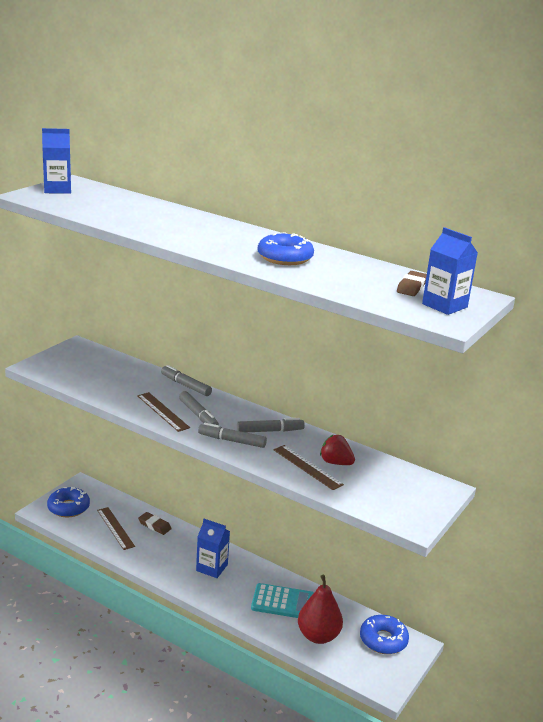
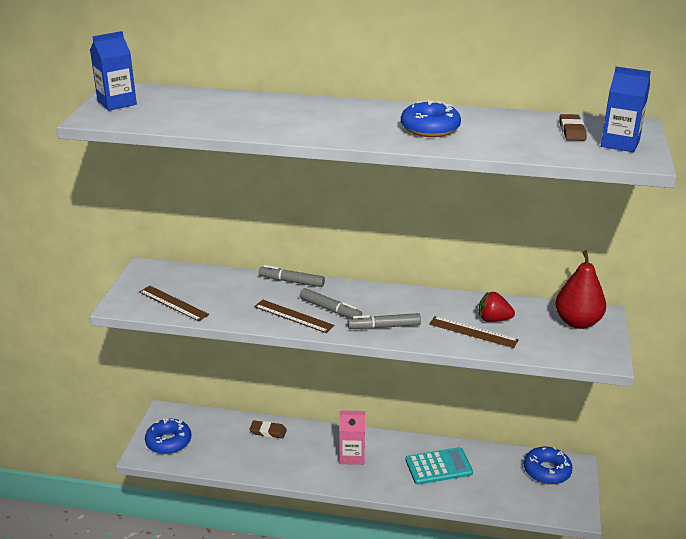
camera: 20 degrees left, 5 degrees up
(115, 528) = (231, 447): brown ruler -> brown ruler (173, 303)
(212, 568) = (352, 455): blue carton -> pink carton
(270, 431) = (409, 305): grey marker -> none
(318, 636) = (491, 487): red pear -> red pear (577, 322)

